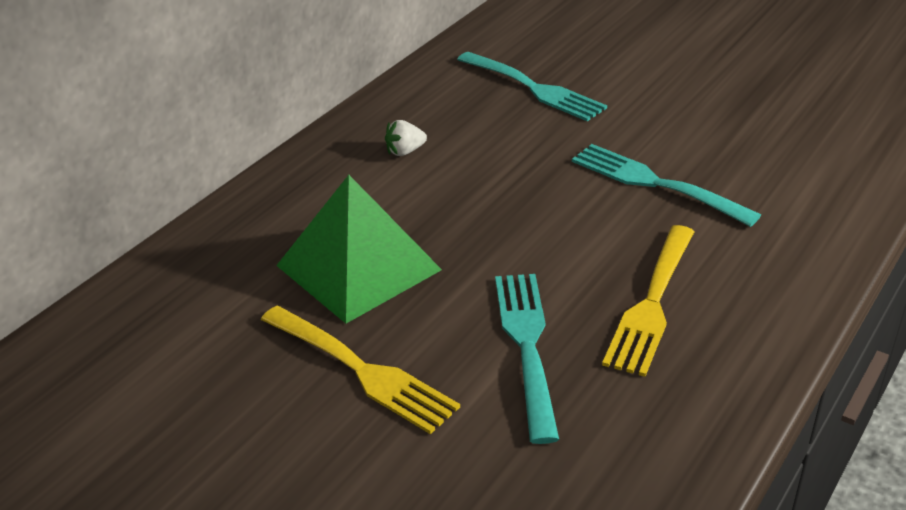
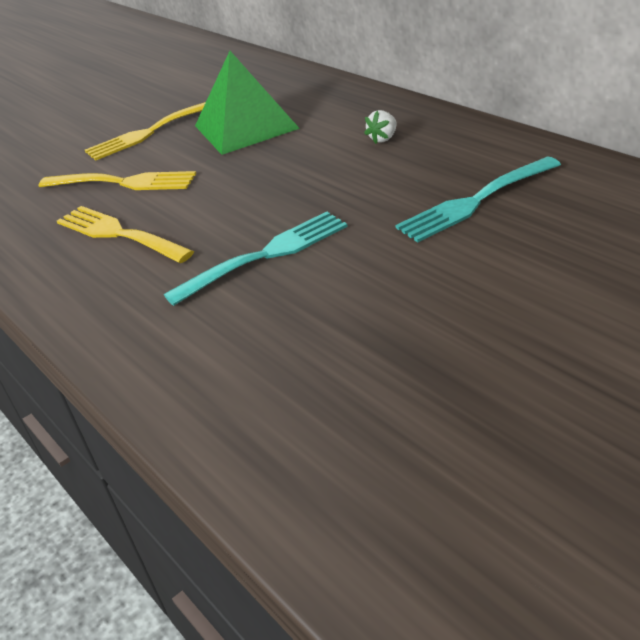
camera: 110 degrees right, 0 degrees up
(405, 151) = (383, 138): white strawberry -> white strawberry turned 135 degrees counterclockwise
(527, 345) = (123, 183): turquoise fork -> yellow fork

